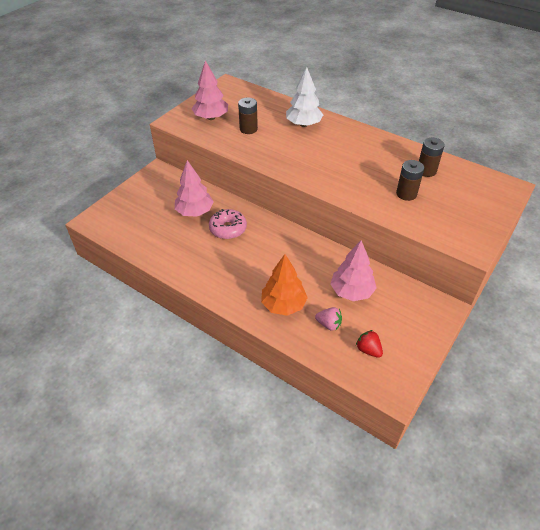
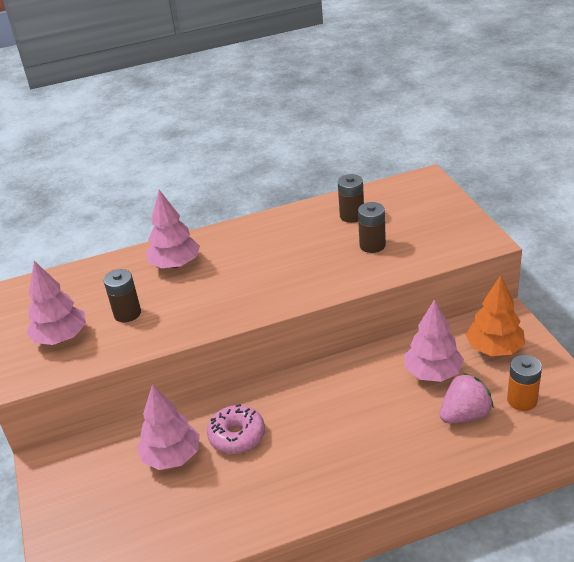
camera: 50 degrees left, 10 degrees down
(283, 305) = (407, 441): orange tree -> orange tree (494, 349)
(303, 124) = (175, 264): white tree -> pink tree
(329, 324) = (465, 415): pink strawberry -> pink strawberry, size x1.56
(368, 350) = (522, 400): red strawberry -> orange battery

